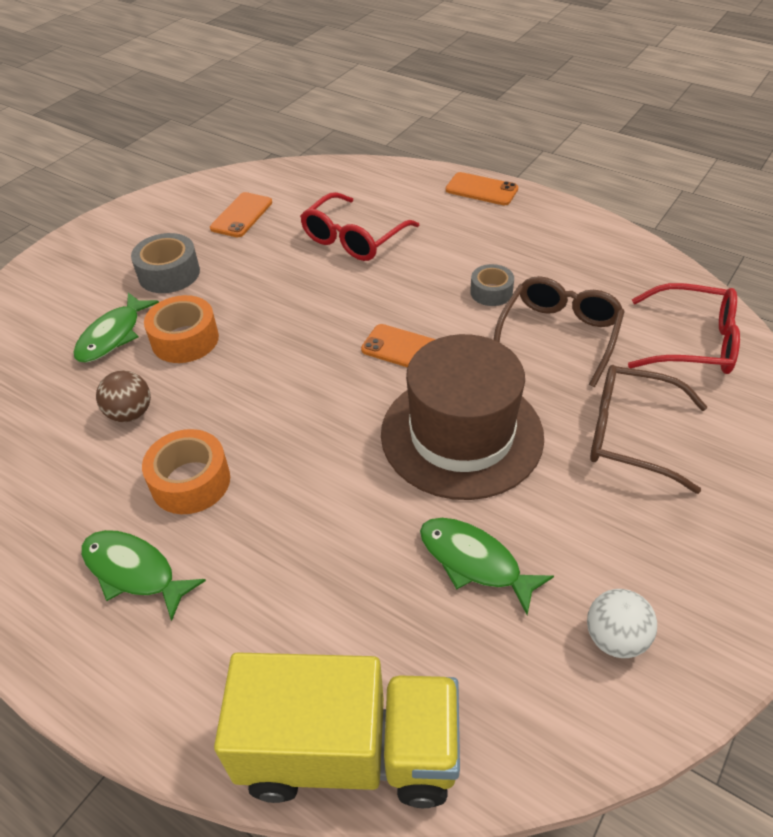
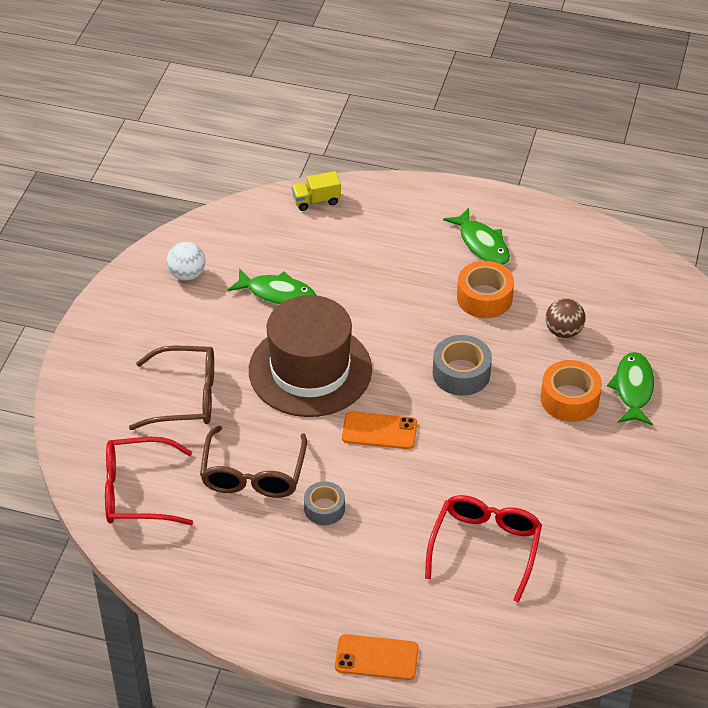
camera: 160 degrees right, 0 degrees up
(134, 572) = (482, 244): green fish -> green fish turned 45 degrees clockwise
(169, 273) = (638, 462): grey tape -> grey tape (461, 373)
(241, 215) = (622, 554): orange phone -> none
(349, 751) = (316, 201): yellow truck -> yellow truck, size x0.42

